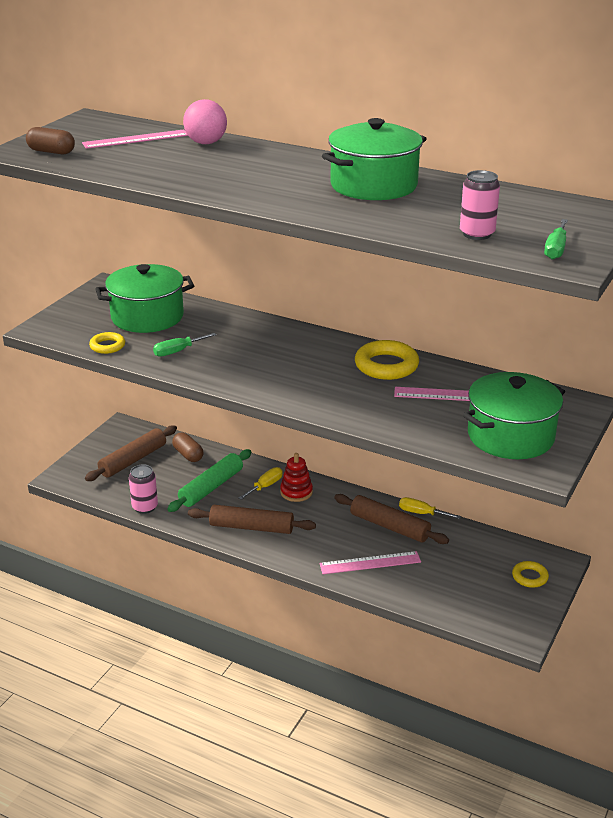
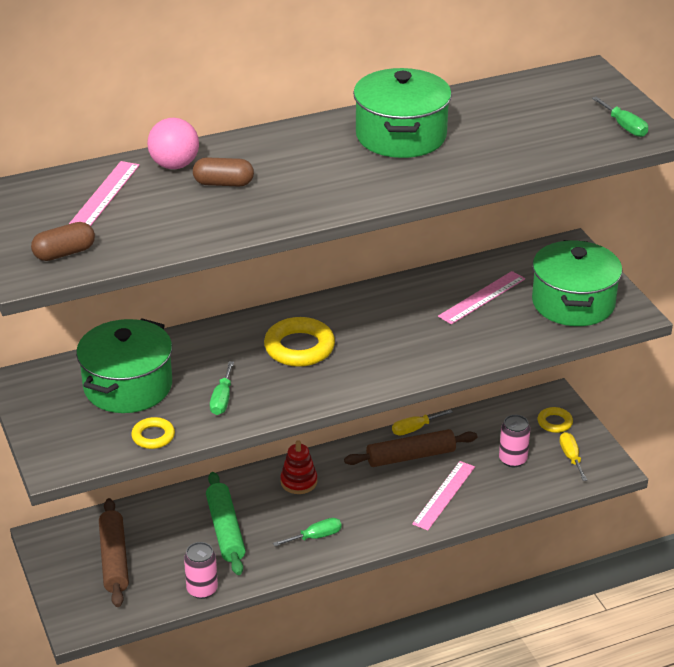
camera: 50 degrees left, 5 degrees up
(188, 455) = (154, 518): brown capsule -> brown capsule (223, 183)
(251, 527) = (315, 537): brown rolling pin -> green screwdriver
(265, 486) = (267, 495): yellow screwdriver -> yellow screwdriver (571, 457)
(386, 365) = (398, 302): yellow ring -> yellow ring (299, 347)
(477, 234) = (557, 141): pink can -> pink can (512, 459)

